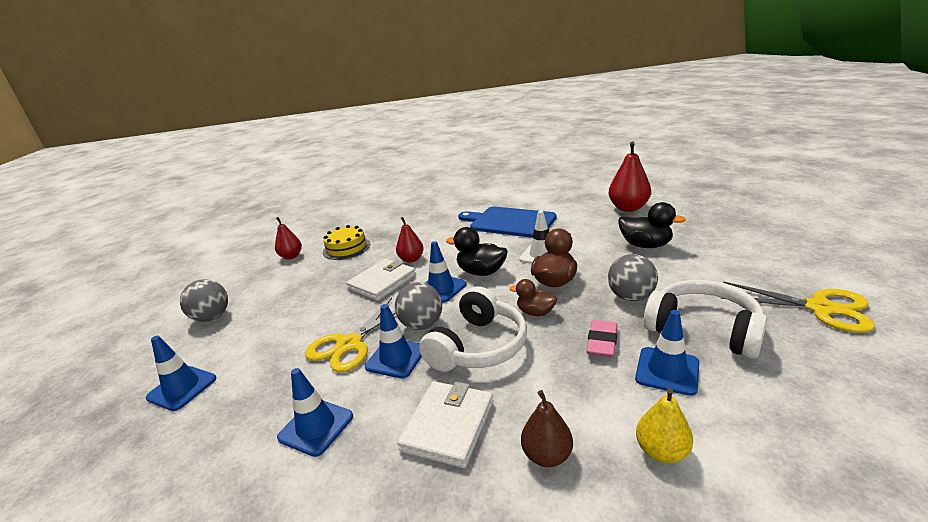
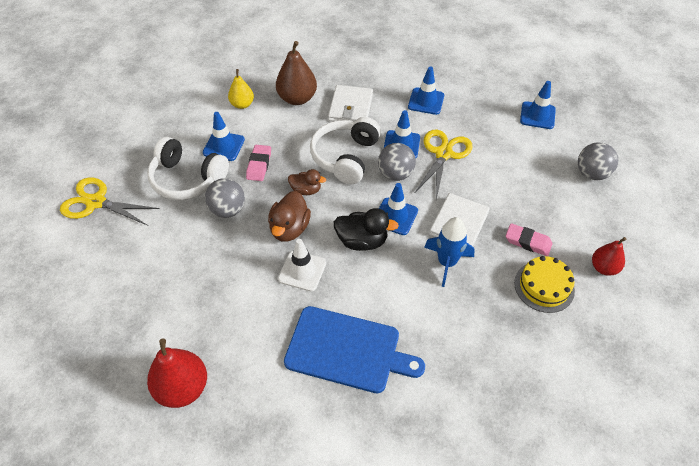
camera: 165 degrees right, 25 degrees up
(332, 270) = (528, 242): none -> pink eraser
(411, 259) = (447, 262): red pear -> blue rocket
(547, 455) = (297, 98): brown pear -> brown pear, size x1.62
(645, 245) = (191, 290): black duck -> none

